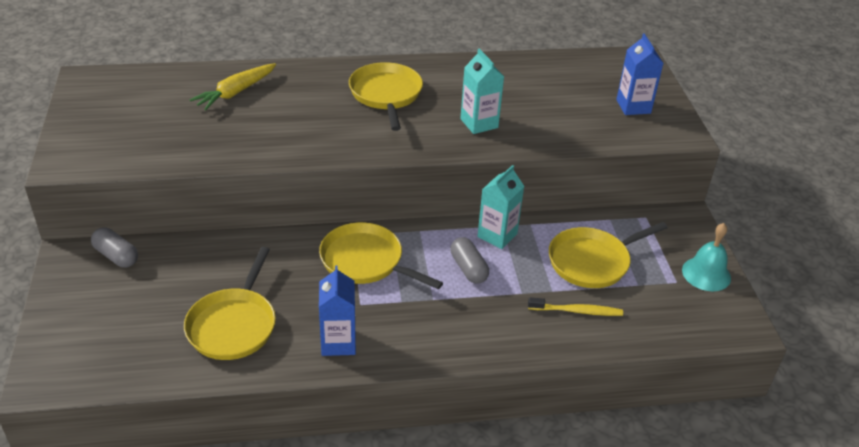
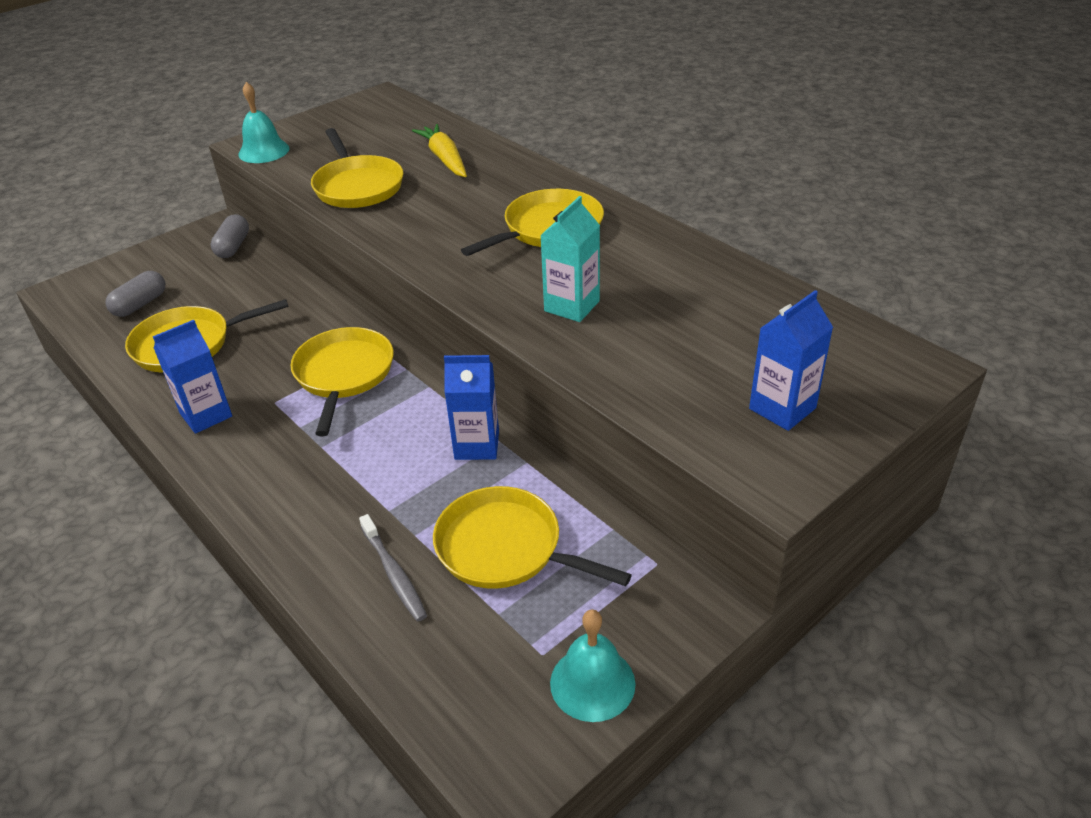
camera: 60 degrees right, 0 degrees up
(88, 162) = (264, 151): none -> turquoise bell
(219, 141) = (357, 186): none -> yellow pan
(235, 92) = (444, 159): yellow carrot -> yellow carrot turned 60 degrees clockwise
(468, 269) = (395, 449): grey capsule -> grey capsule (140, 304)
(497, 235) = (477, 445): turquoise carton -> blue carton
(577, 311) = (394, 574): yellow toothbrush -> grey toothbrush

